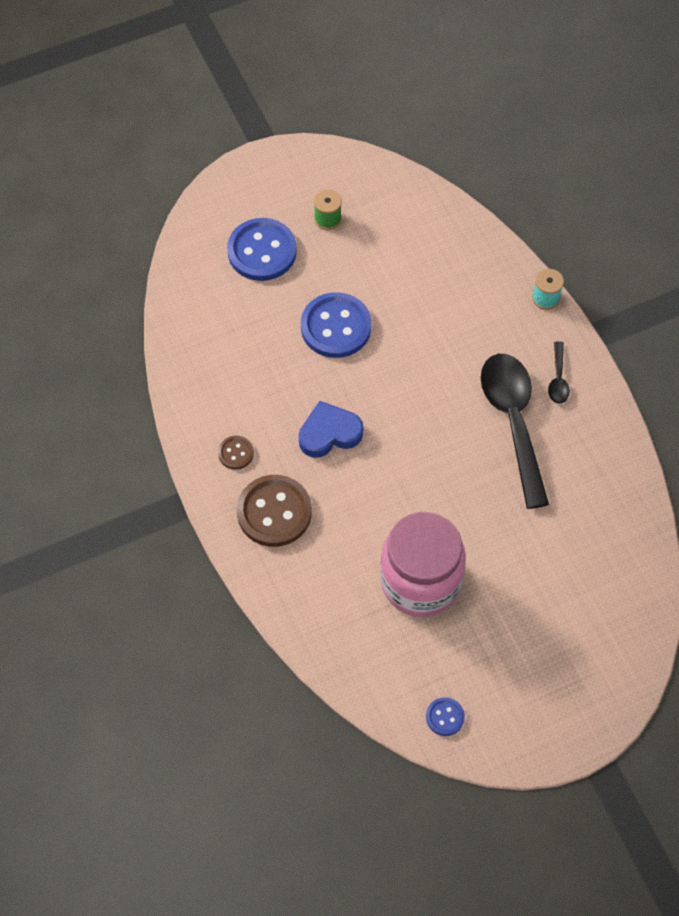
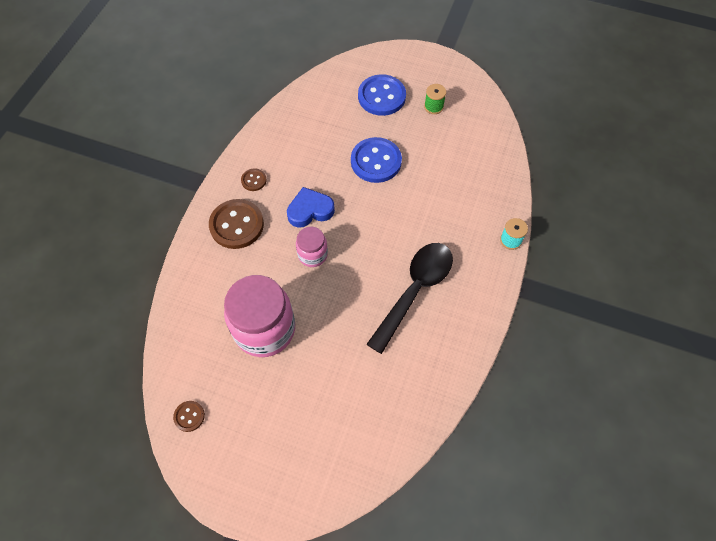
camera: 45 degrees right, 0 degrees up
(329, 433) = (310, 210): blue heart -> blue heart turned 45 degrees counterclockwise
(383, 473) = (312, 255): none -> pink jar
(445, 717) = (189, 416): blue button -> brown button
(558, 379) = (468, 290): black spoon -> none

